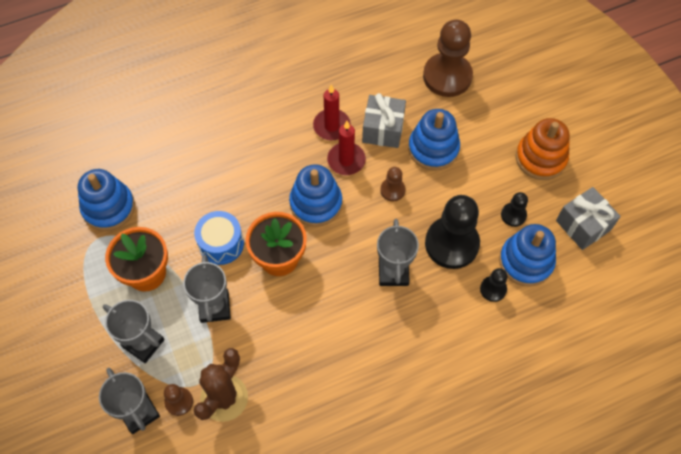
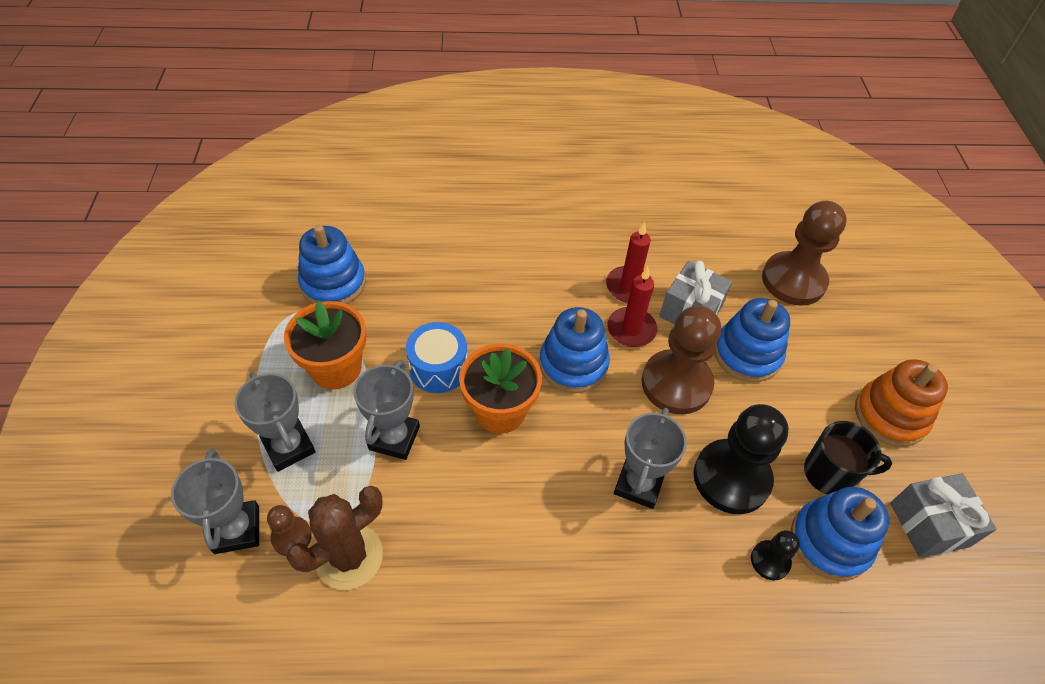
camera: 20 degrees right, 10 degrees down
(392, 190) = (676, 383): brown pawn -> brown pawn, size x2.10
(513, 215) = (830, 473): black pawn -> black mug

